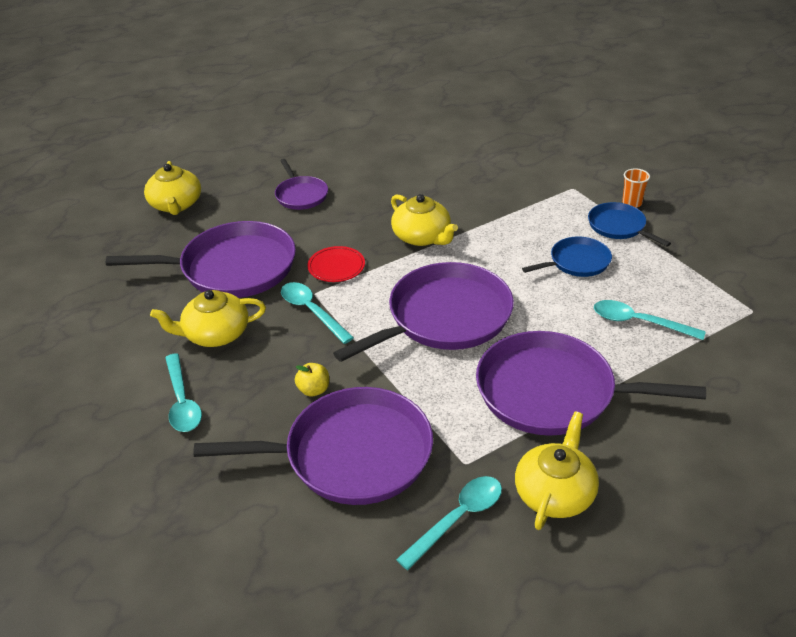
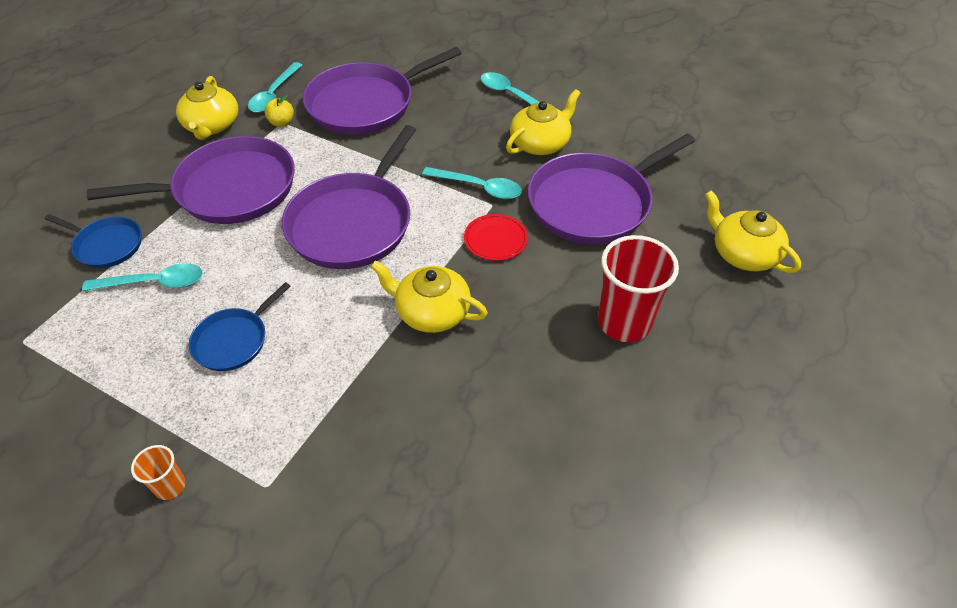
camera: 150 degrees right, 10 degrees up
(301, 195) = (624, 322): purple pan -> red cup
(314, 390) = (423, 131): yellow apple -> yellow apple (282, 123)
(619, 227) = (186, 424): blue pan -> blue pan (106, 245)

